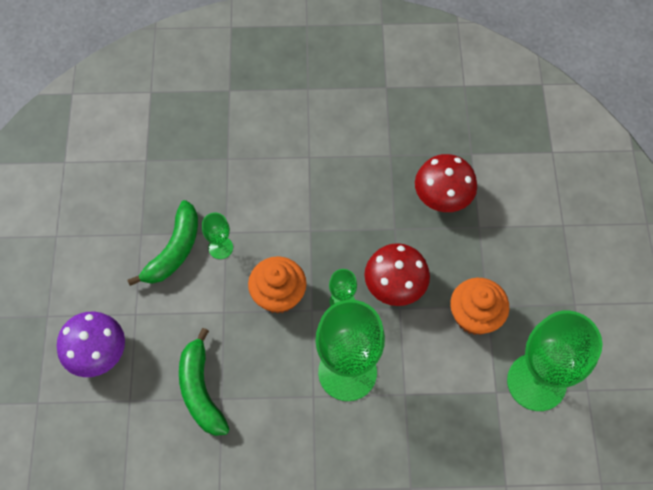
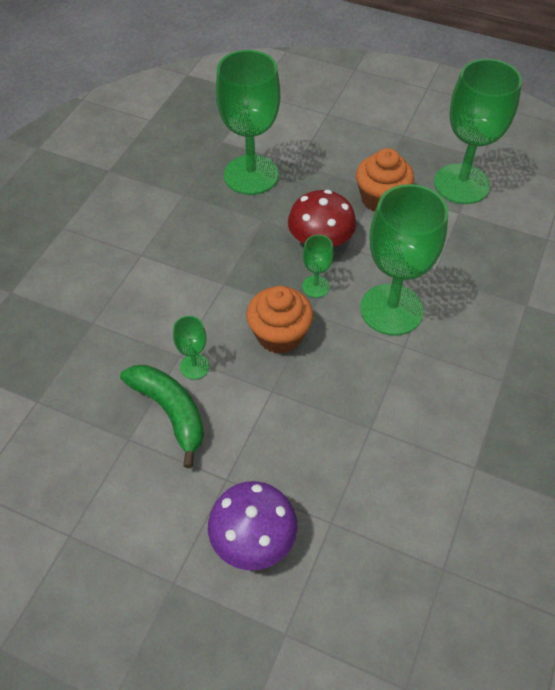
camera: 65 degrees left, 10 degrees down
(201, 390) = (352, 444): green banana -> none
(442, 196) = (251, 175): red mushroom -> green goblet

